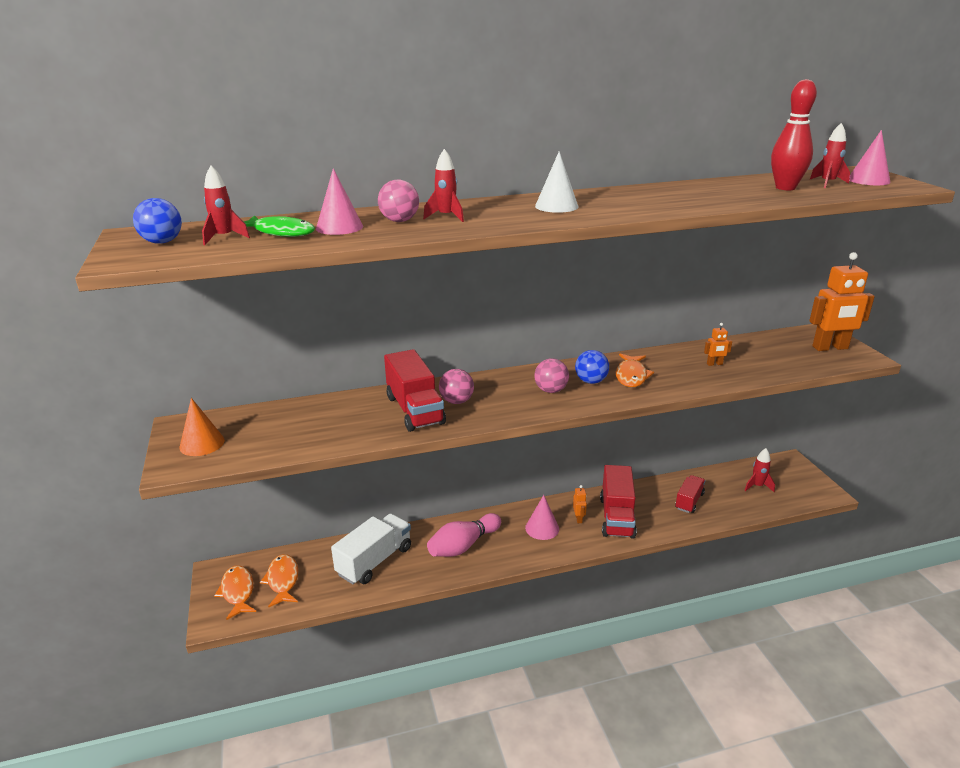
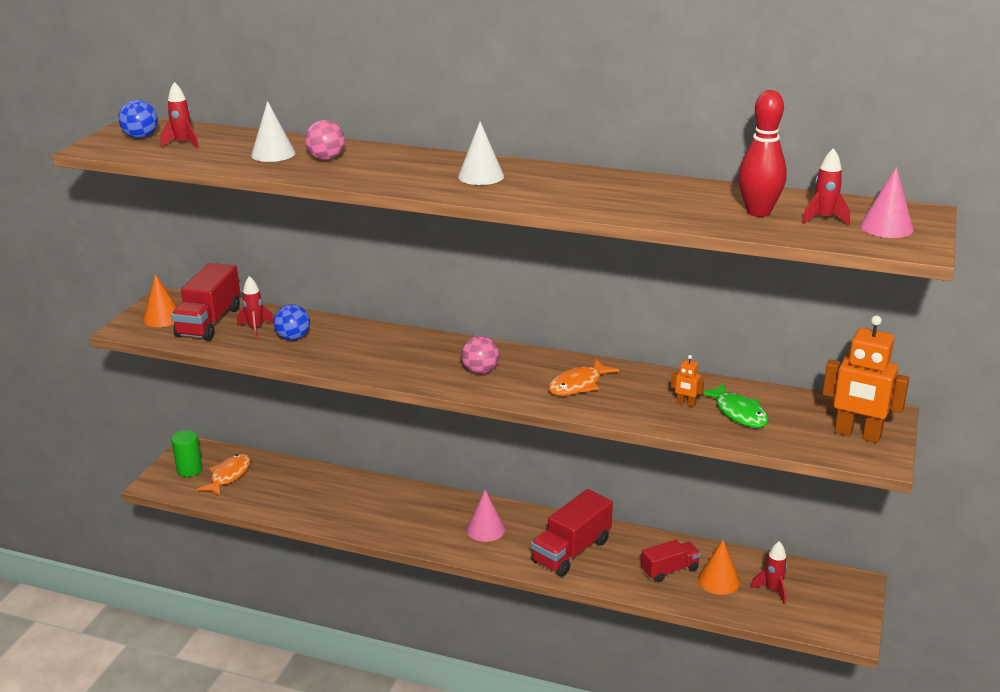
camera: 35 degrees right, 0 degrees up
(237, 592) = (189, 470): orange fish -> green cylinder
(281, 232) = (226, 148): green fish -> green fish (738, 413)
(339, 227) = (273, 154): pink cone -> white cone
(374, 561) = (311, 492): white truck -> none
(415, 410) = (342, 347): red truck -> red truck (209, 322)
(446, 217) = (369, 164): red rocket -> red rocket (255, 328)
(456, 401) = (385, 352): pink ball -> none
(463, 546) = (397, 512): pink bowling pin -> none
(578, 519) = (531, 536): orange robot -> none
(591, 381) = (530, 376): blue ball -> blue ball (293, 338)
(723, 494) = (718, 580): none -> orange cone

